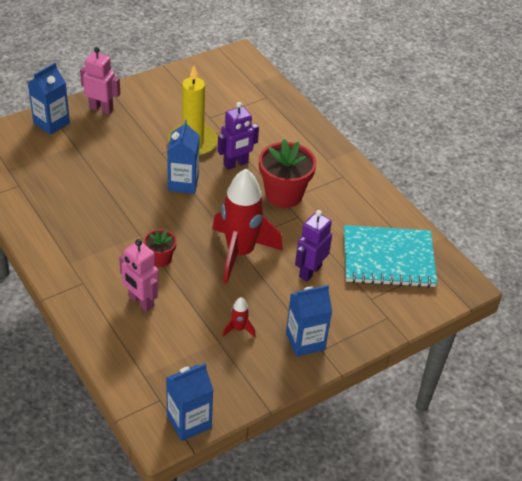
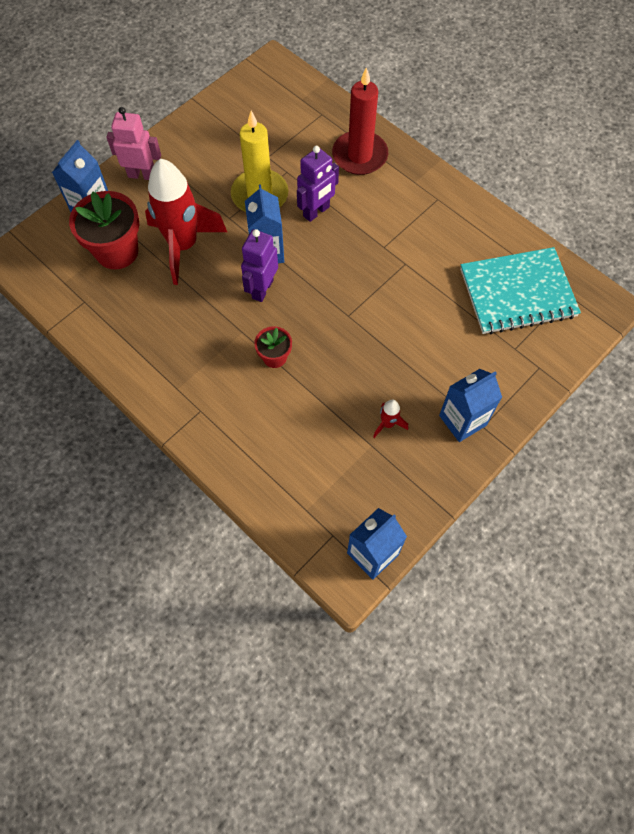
camera: 10 degrees left, 20 degrees up
(141, 302) = (271, 418): pink robot -> none
(240, 253) = (358, 326): red rocket -> red rocket (183, 246)
(284, 195) = (381, 239): red flower pot -> red flower pot (117, 251)
(287, 132) = (359, 155): none -> red candle
(310, 271) = (440, 331): purple robot -> purple robot (262, 289)

